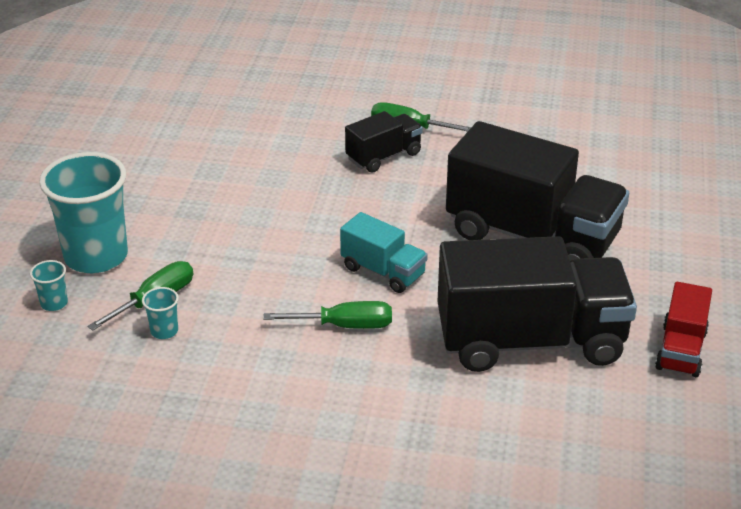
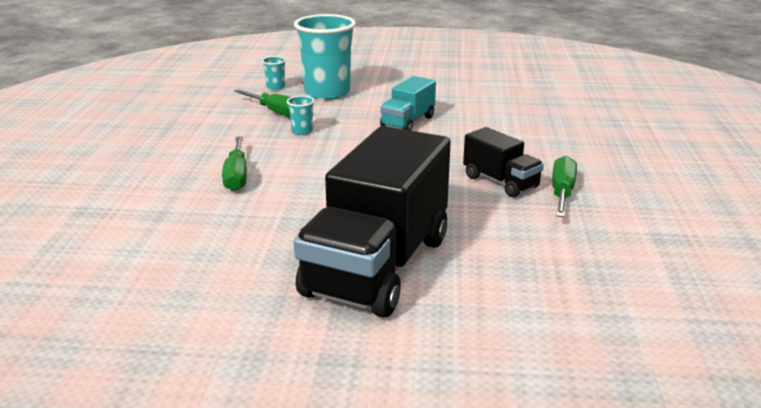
camera: 85 degrees right, 10 degrees down
(164, 331) = (241, 118): turquoise cup -> turquoise cup (302, 131)
(383, 271) = (311, 188): turquoise truck -> turquoise truck (408, 122)
(530, 341) = (196, 264): black truck -> none
(681, 350) = (154, 369): red truck -> none

